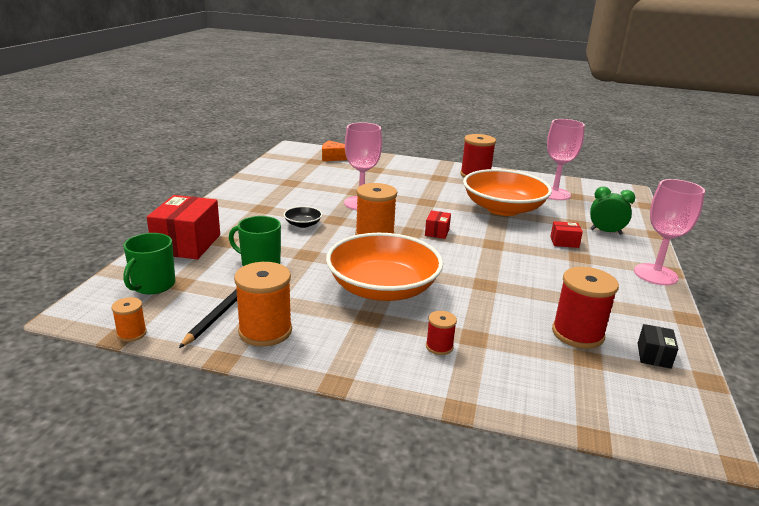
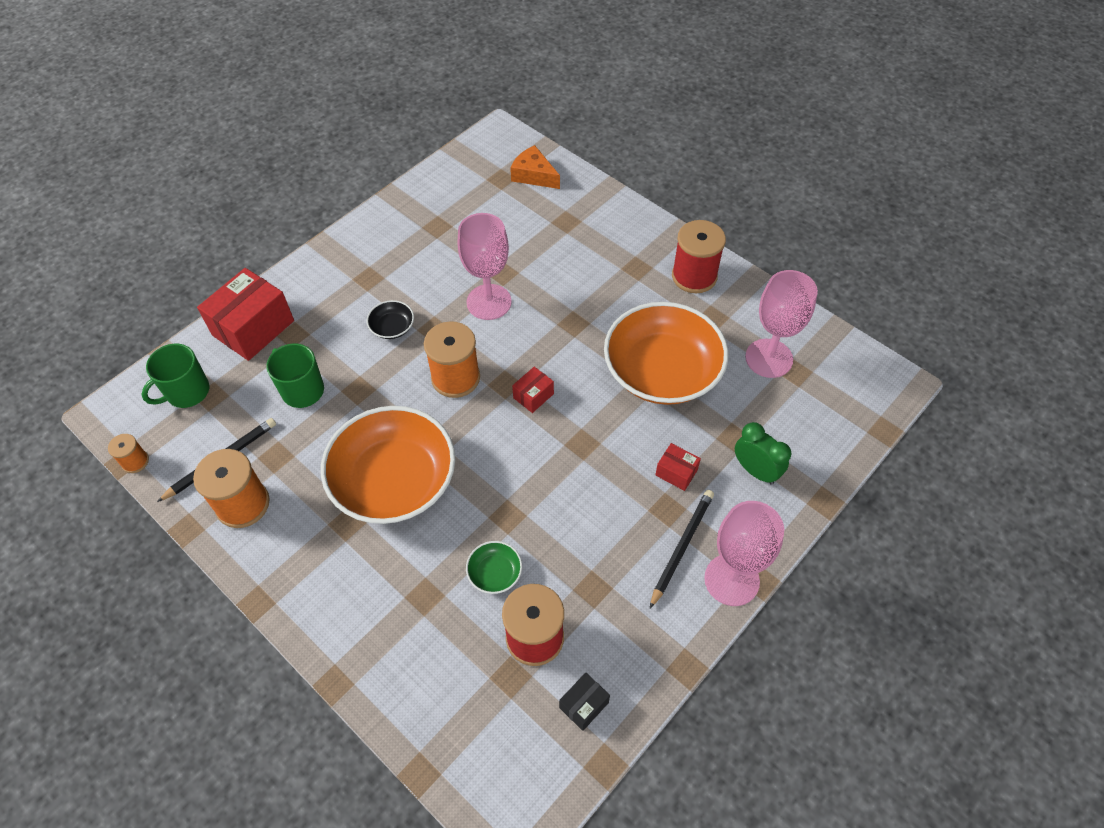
camera: 30 degrees right, 30 degrees up
(439, 346) = (380, 595): red spool -> none
(510, 311) = (495, 573): none -> green bowl
(609, 269) = (681, 547): none -> black pencil

